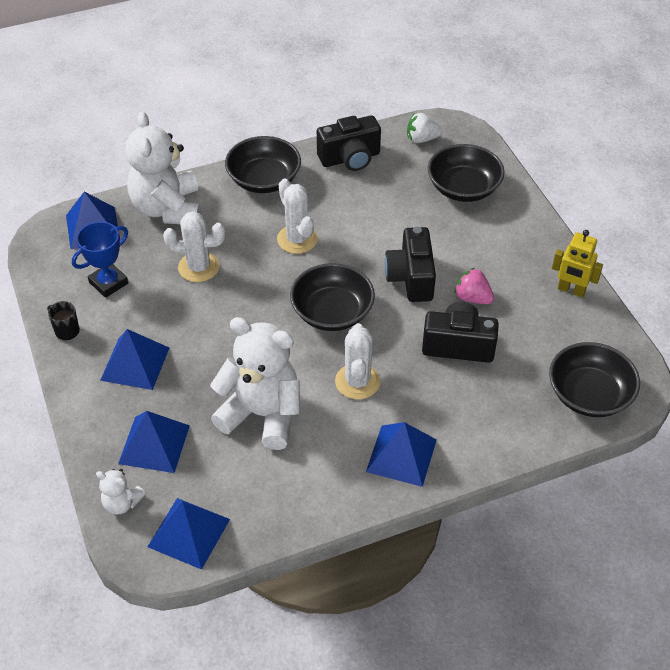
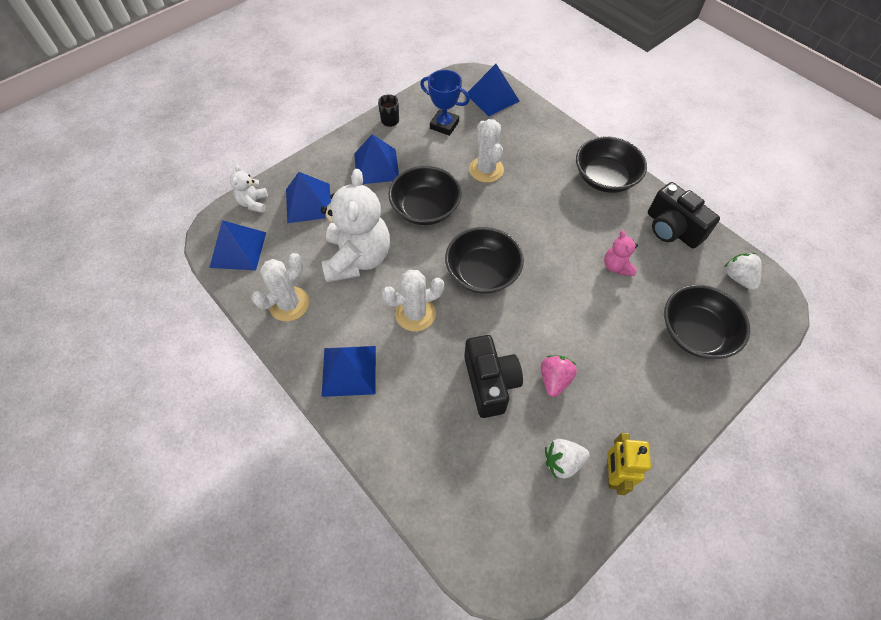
camera: 70 degrees right, 10 degrees up
(168, 209) = (536, 131): white teddy bear -> none
(297, 239) = (551, 222): white cactus -> white cactus (289, 304)
(373, 211) = (616, 266): none -> pink teddy bear
(411, 278) = (552, 320): black camera -> none
(550, 319) = (562, 461): none -> white strawberry
(589, 394) = (479, 525): black bowl -> black bowl (425, 208)

